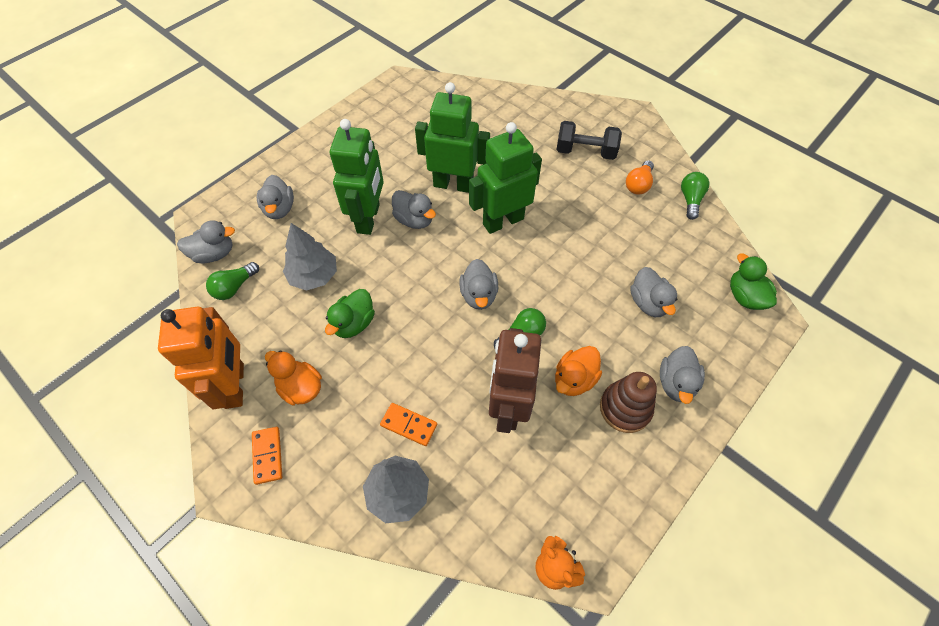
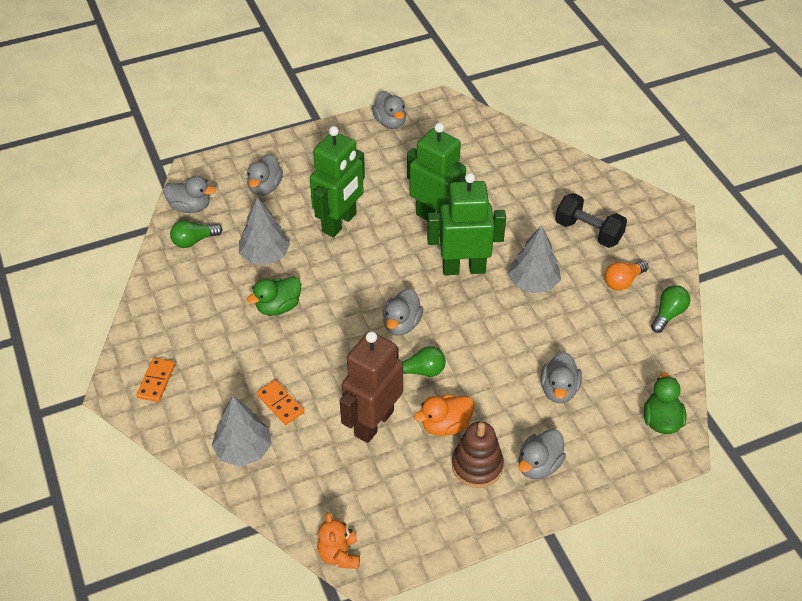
camera: 25 degrees right, 10 degrees down
(235, 385) = (157, 319): orange robot -> none
(300, 388) = (208, 341): orange duck -> none
(414, 220) = (380, 238): grey duck -> grey duck (390, 122)
(568, 213) = (533, 283): none -> grey tree

